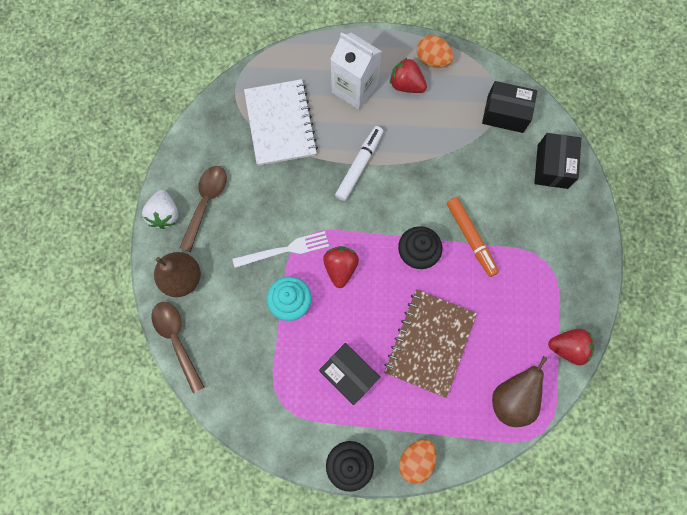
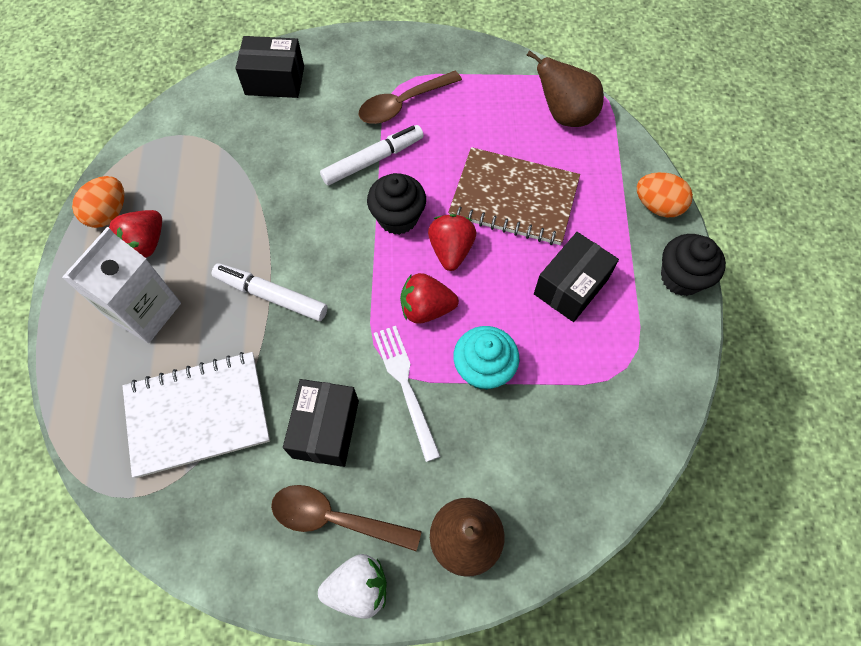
camera: 95 degrees left, 10 degrees down
(177, 340) = (564, 532): brown spoon -> brown spoon (403, 104)
(471, 238) = (373, 160): orange marker -> white marker
(505, 113) = (199, 128): black box -> black box (325, 429)
(567, 347) = (497, 66): red strawberry -> red strawberry (451, 250)

